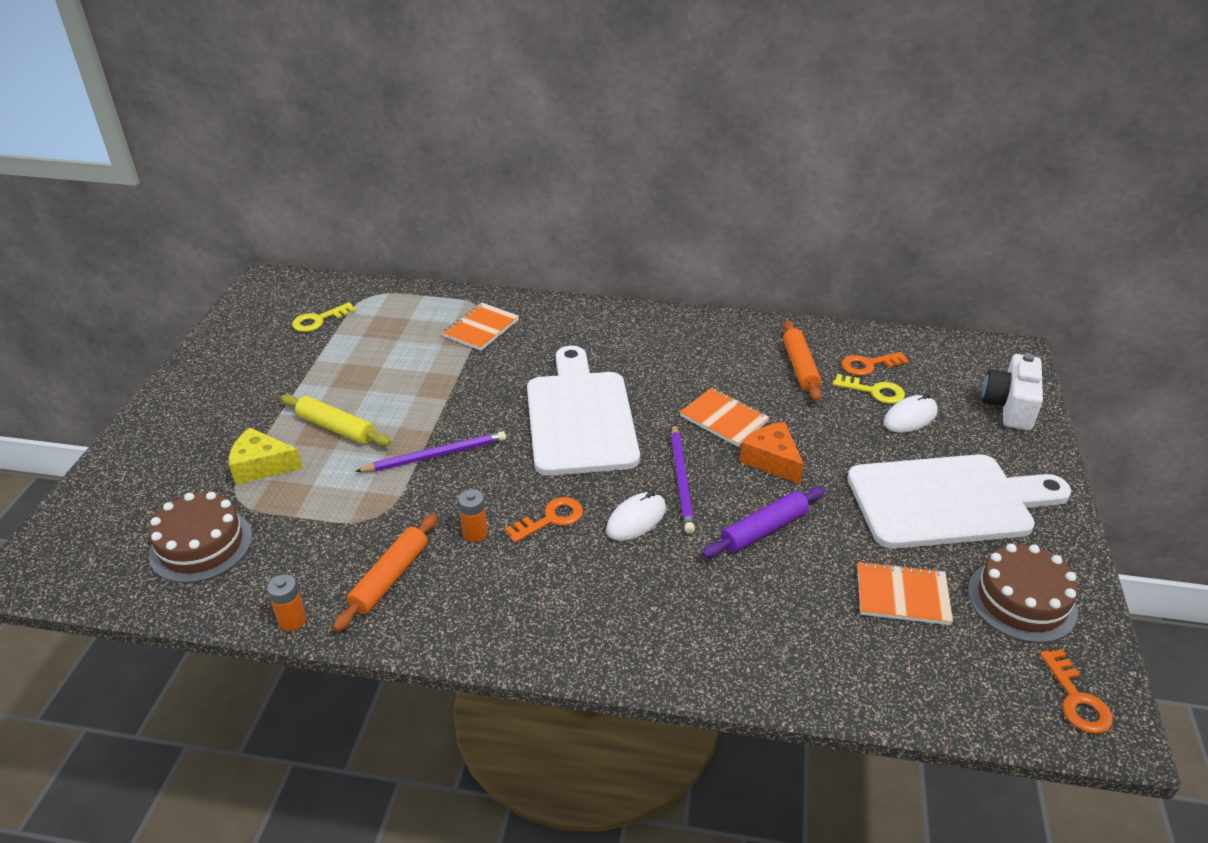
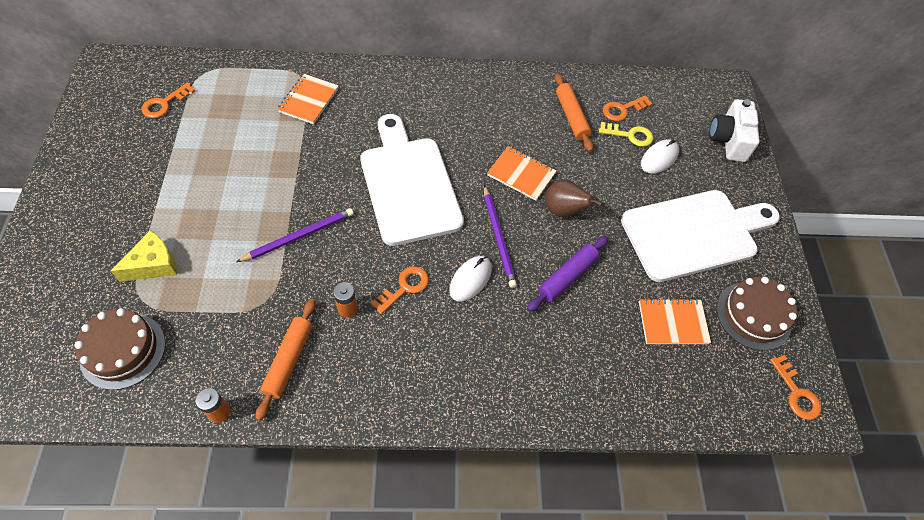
camera: 15 degrees left, 20 degrees up
(261, 466) = (154, 264): yellow cheese -> yellow cheese turned 150 degrees clockwise
(319, 320) = (164, 104): yellow key -> orange key
(336, 428) = (208, 218): yellow rolling pin -> none
(771, 460) = (563, 210): orange cheese -> brown pear

